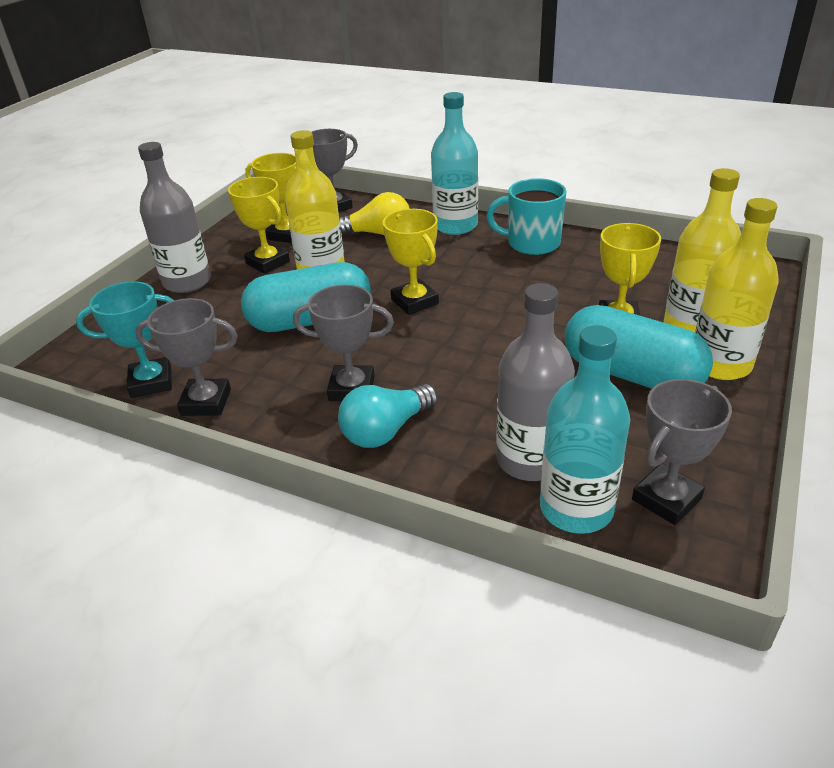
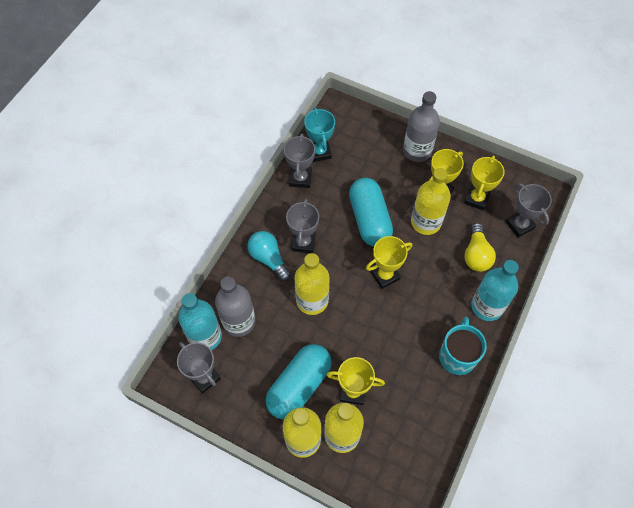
camera: 90 degrees right, 25 degrees up
(469, 371) = (312, 300): none -> yellow bottle

